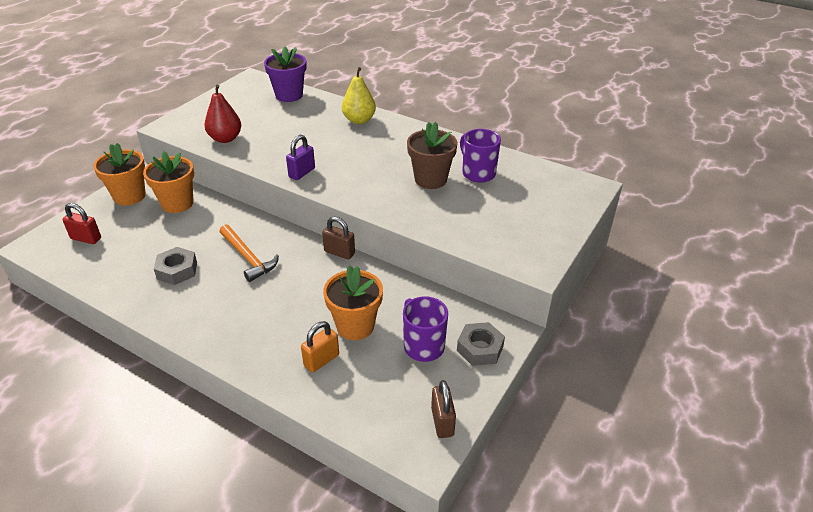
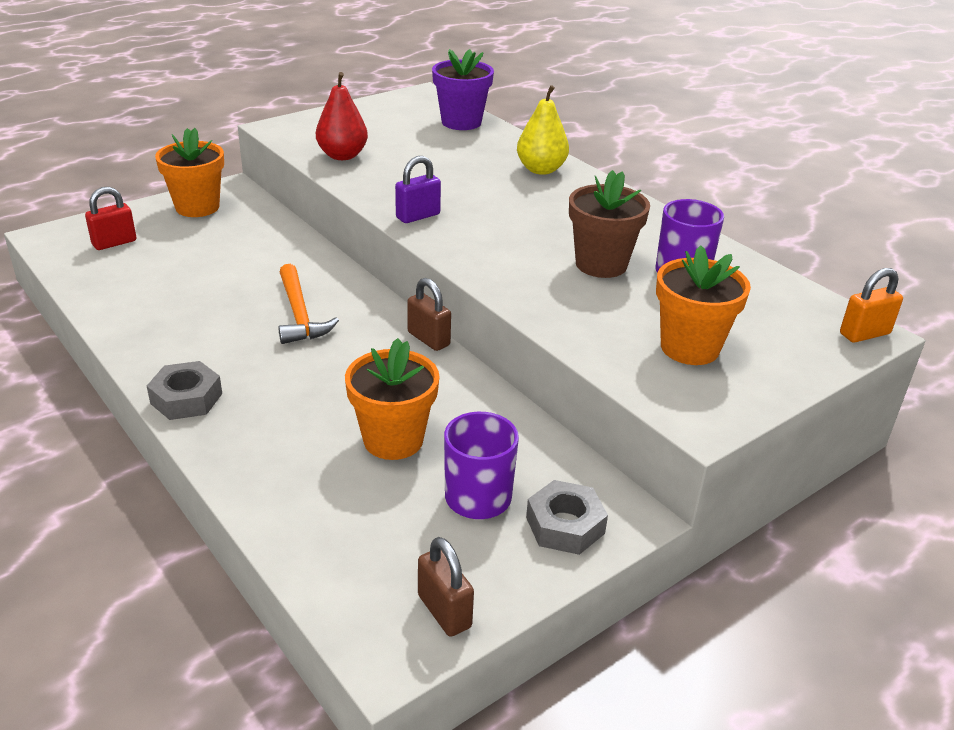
camera: 20 degrees right, 5 degrees down
(86, 238) = (114, 243): red padlock -> red padlock turned 75 degrees counterclockwise
(177, 203) = (250, 228): orange flower pot -> orange flower pot (689, 348)
(177, 270) = (199, 306): grey nut -> grey nut (186, 398)
(321, 360) = (317, 471): orange padlock -> orange padlock (864, 334)
(442, 422) = (444, 611): brown padlock -> brown padlock turned 45 degrees counterclockwise

